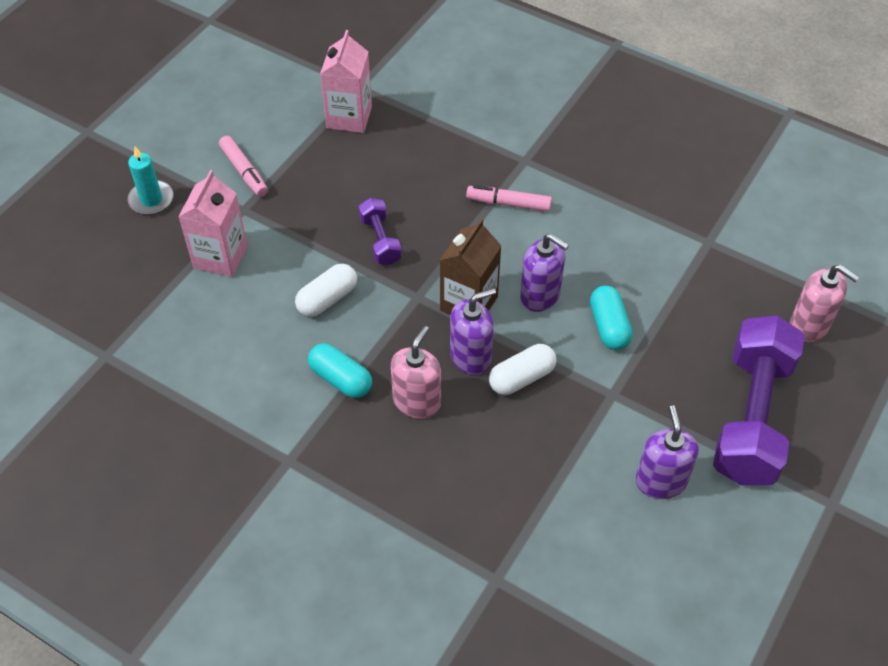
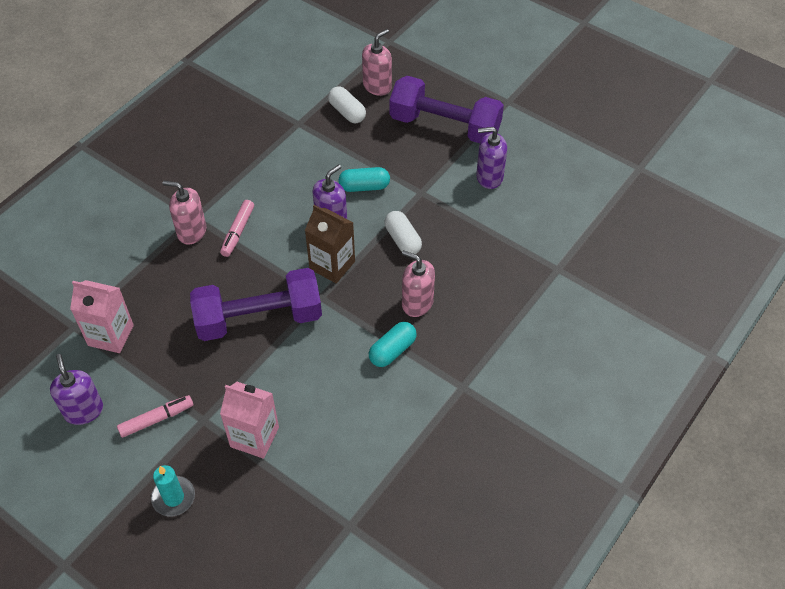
camera: 85 degrees left, 0 degrees up
(327, 299) = (313, 357): white capsule -> white capsule (347, 112)
(380, 240) = (259, 318): purple dumbbell -> purple dumbbell, size x2.14
(471, 356) = (381, 268): purple soap dispenser -> purple soap dispenser (84, 411)
(502, 161) = (191, 232): none -> pink soap dispenser

